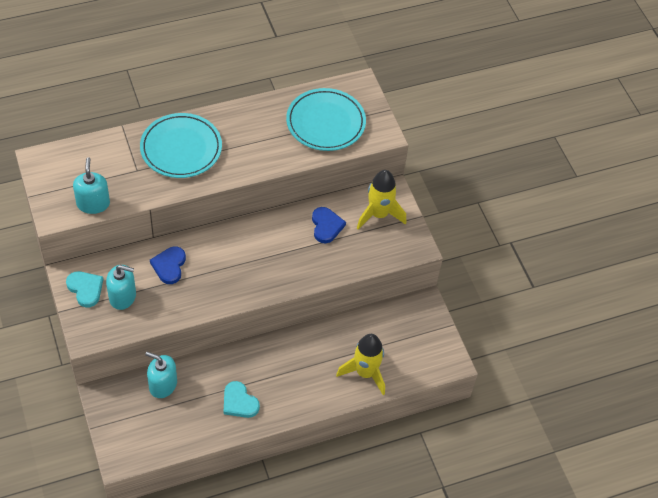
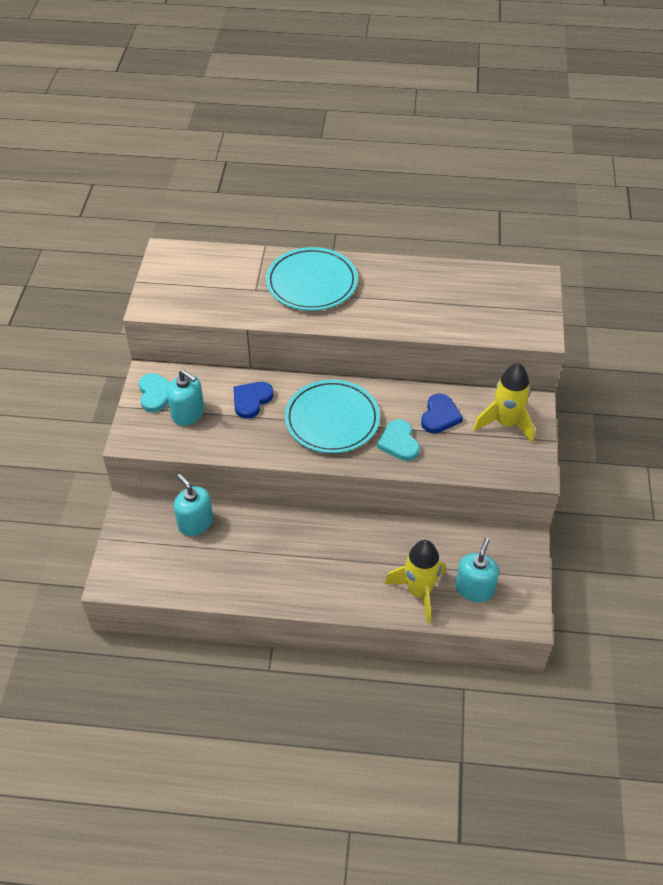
camera: 30 degrees right, 5 degrees down
(93, 203) = (193, 306): turquoise soap dispenser -> turquoise soap dispenser (474, 588)
(239, 402) = (264, 570): turquoise heart -> turquoise heart (399, 442)
(325, 122) = (480, 303): turquoise plate -> turquoise plate (332, 420)

